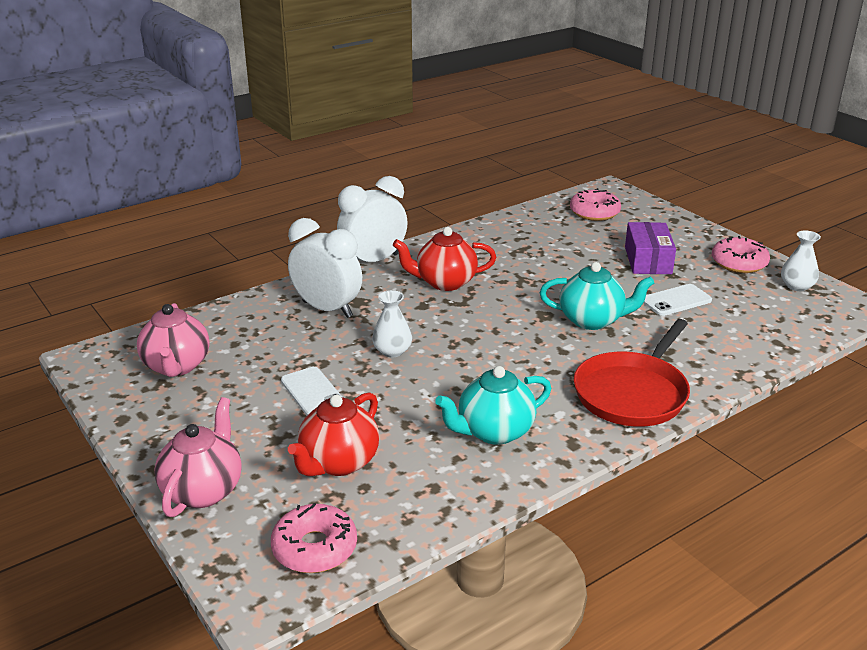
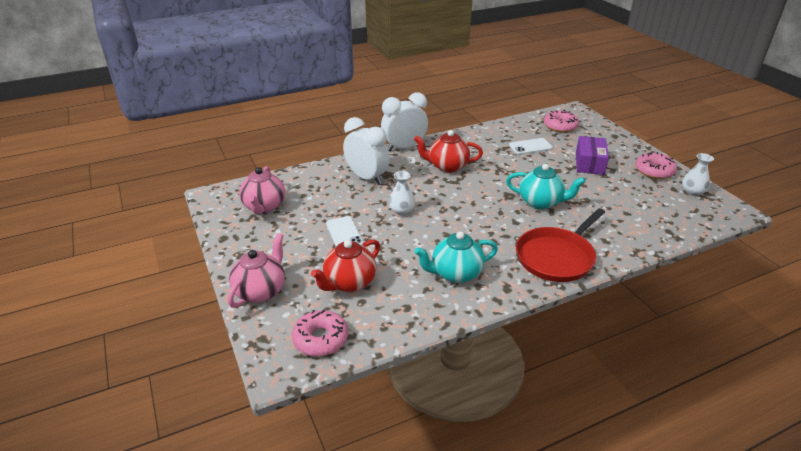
camera: 10 degrees right, 5 degrees up
(676, 300) = (602, 194): white phone -> white phone (530, 147)

